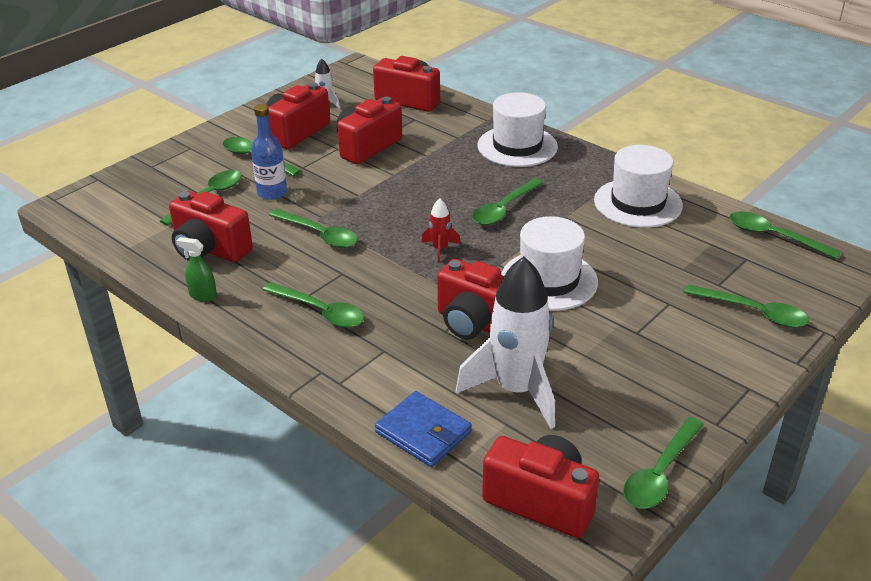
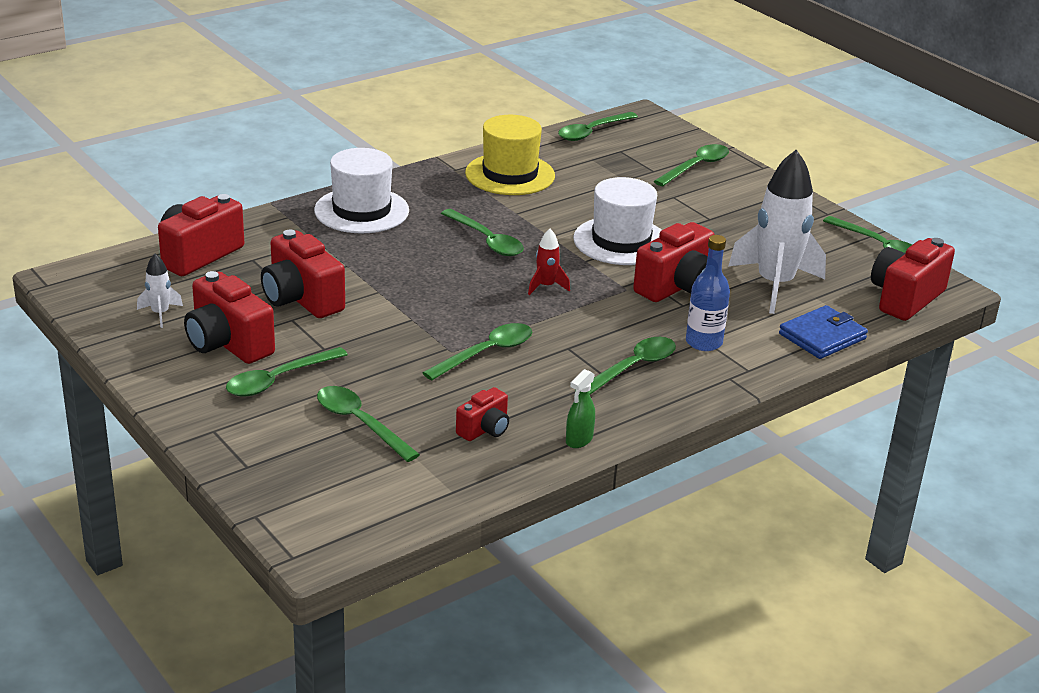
camera: 80 degrees left, 5 degrees down
(210, 249) = (484, 429): red camera -> red camera, size x0.55
(272, 193) = (375, 375): blue bottle -> blue bottle (703, 342)
(638, 203) = (510, 174): white hat -> yellow hat

